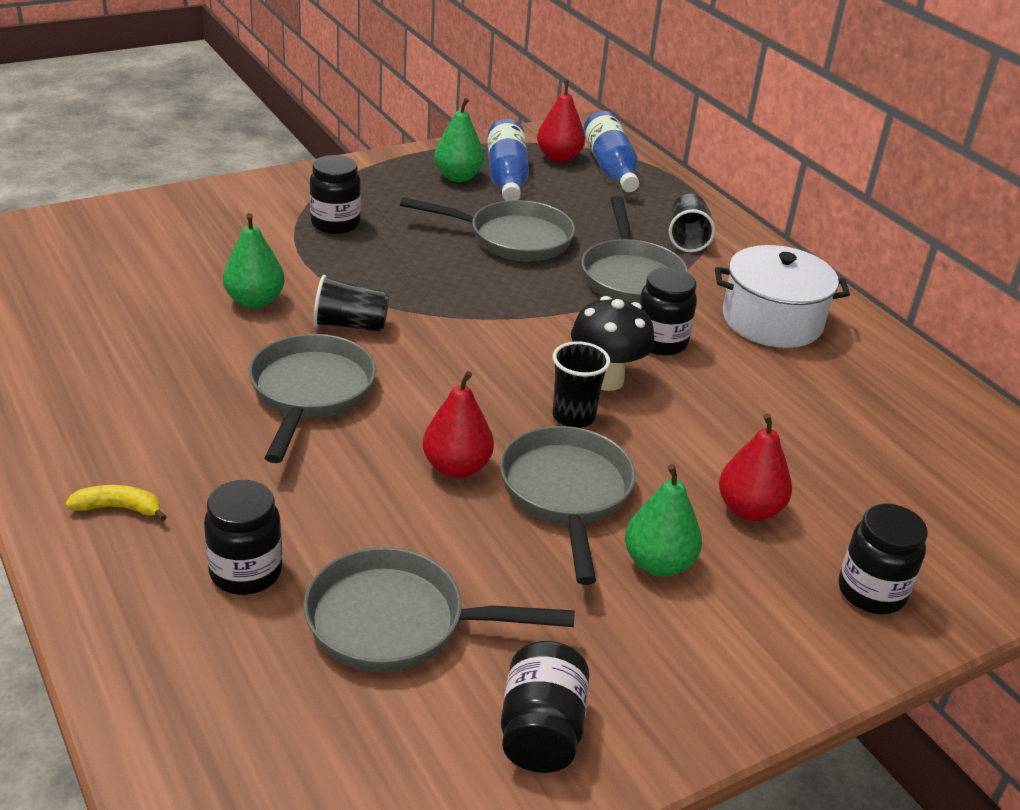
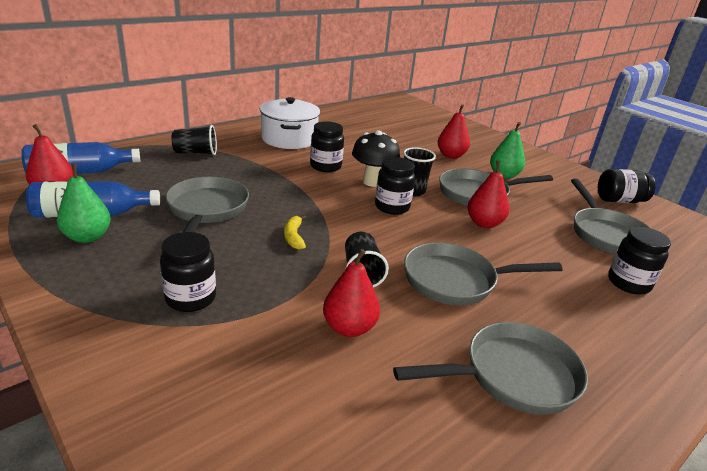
camera: 100 degrees left, 5 degrees down
(119, 508) = (638, 347): yellow banana -> yellow banana (294, 237)
(255, 301) = (349, 328): green pear -> red pear
(630, 276) = (252, 171): grey pan -> grey pan (512, 376)
(871, 592) = (479, 139): black jar -> black jar (392, 207)

